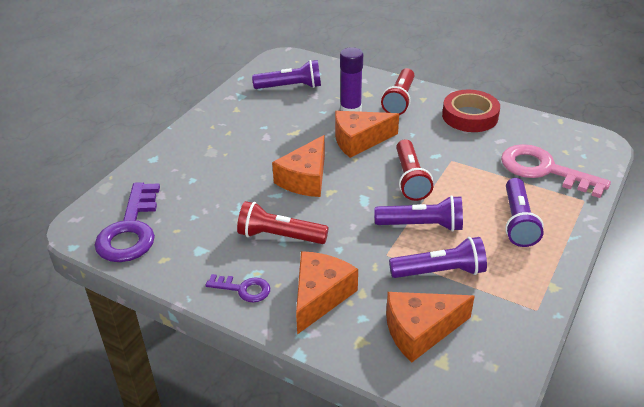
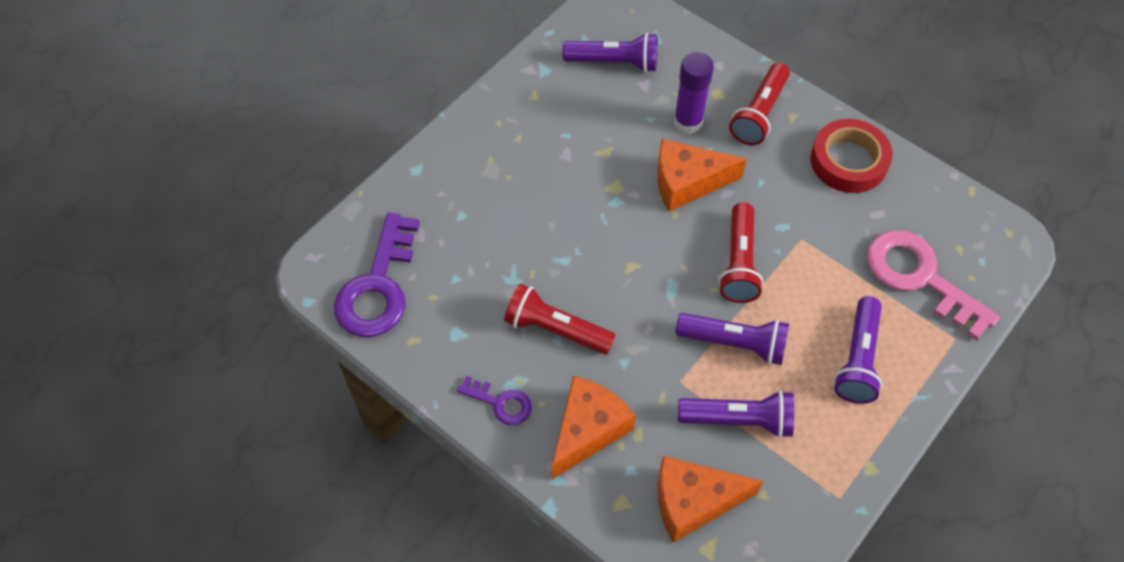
camera: 10 degrees right, 20 degrees up
(305, 179) = (604, 239): orange cheese -> none

